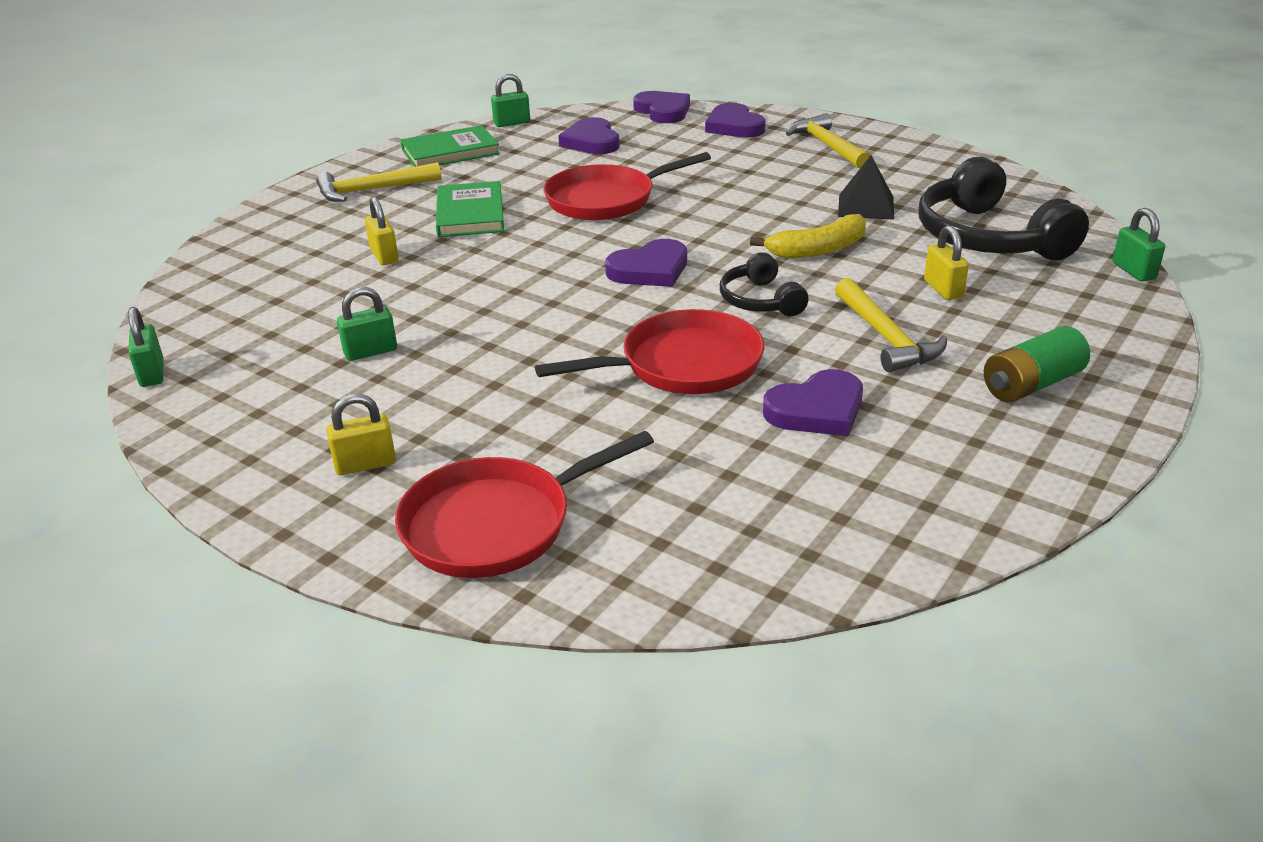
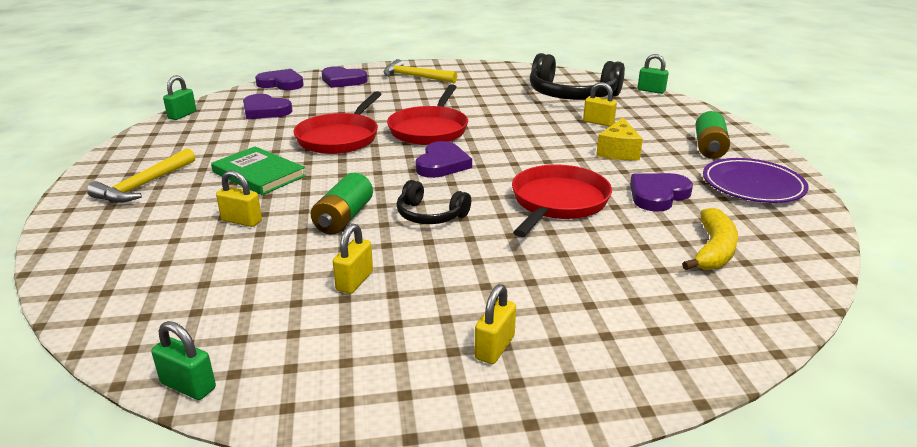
camera: 45 degrees left, 5 degrees down
(370, 352) = (354, 281): green padlock -> yellow padlock
(450, 152) = (165, 144): green book -> none
(461, 289) = (343, 218): none -> green battery
(496, 524) = (638, 332): red pan -> red pan (429, 129)
(760, 300) = (530, 157): black headphones -> black headphones (430, 215)
(817, 410) = (658, 195): purple heart -> purple heart turned 150 degrees counterclockwise
(818, 250) = (509, 124): yellow banana -> yellow banana (713, 250)
(866, 206) = (491, 98): black pyramid -> none
(886, 337) = (618, 151): yellow hammer -> yellow cheese
(975, 458) = (752, 185): none -> purple plate

